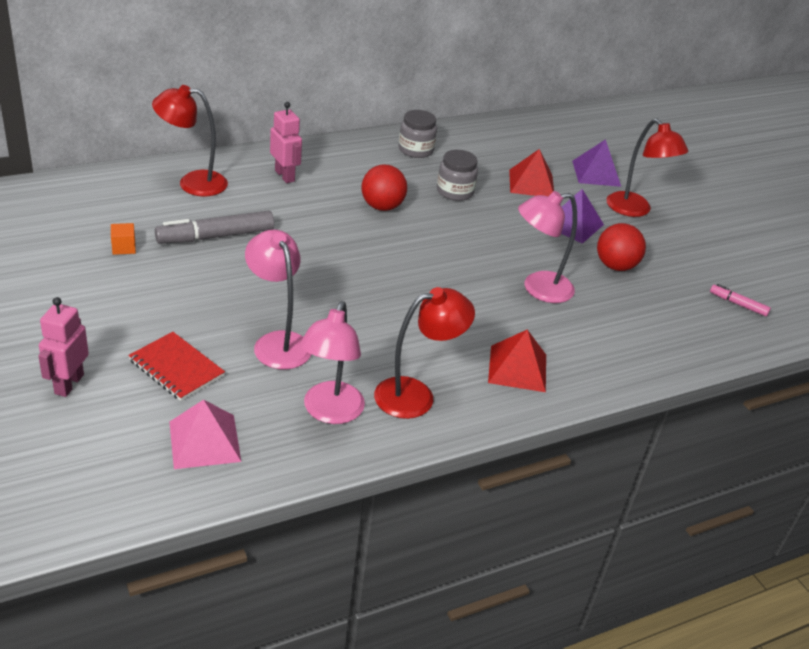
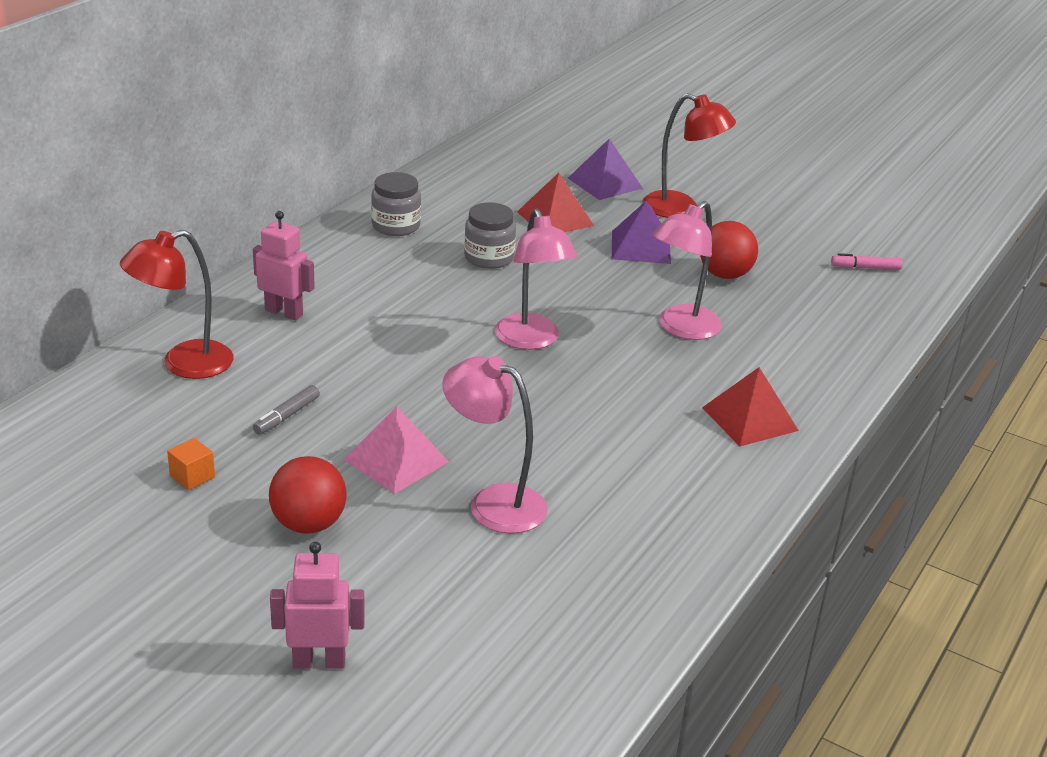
camera: 30 degrees left, 5 degrees down
(69, 384) = (319, 661): pink robot -> pink robot turned 105 degrees clockwise
(176, 368) = (419, 583): red notebook -> none
(205, 441) = (541, 645): pink pyramid -> pink pyramid (396, 460)
(215, 236) = (286, 416): grey marker -> grey marker, size x0.52
(330, 412) = (629, 550): pink lamp -> pink lamp (531, 340)
(382, 207) = (432, 305): red ball -> red ball (308, 524)
(416, 395) = (689, 491): red lamp -> none

